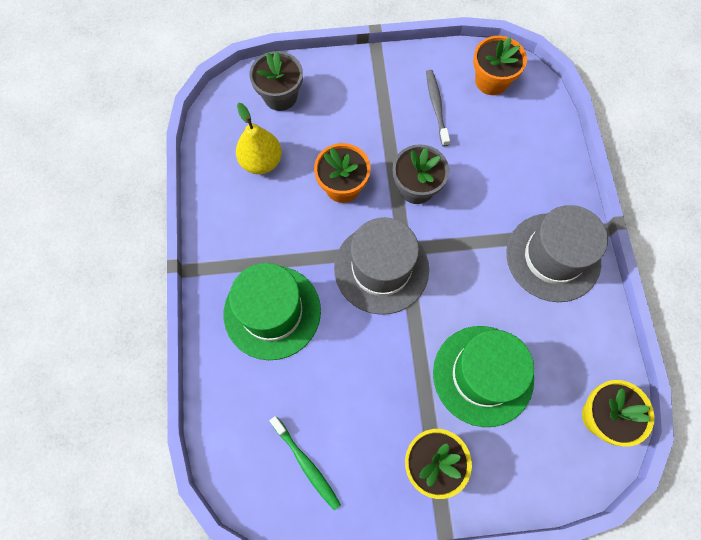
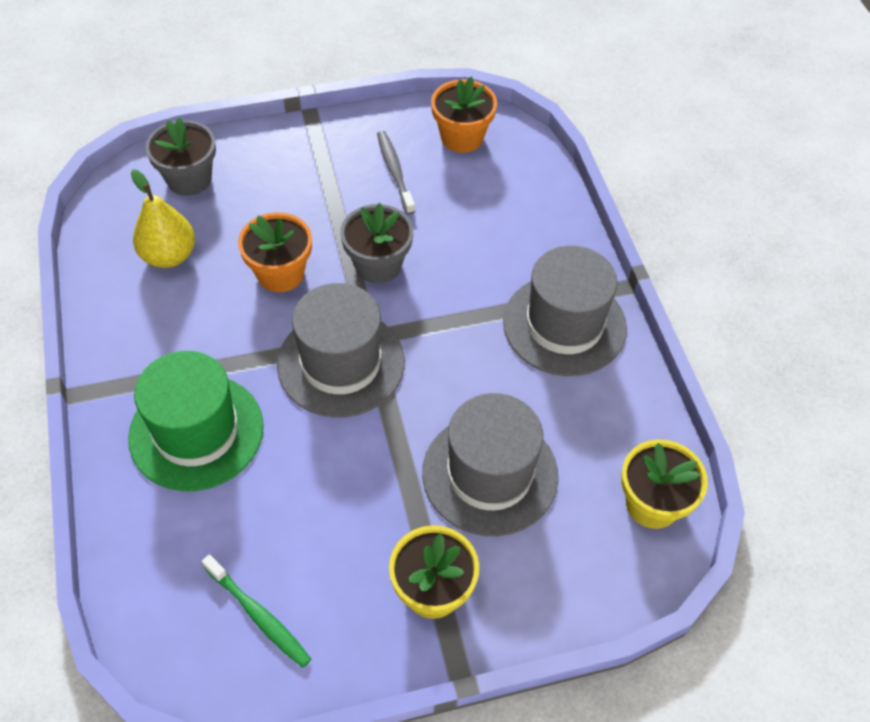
camera: 10 degrees left, 15 degrees down
(483, 375) = (490, 474): green hat -> grey hat

